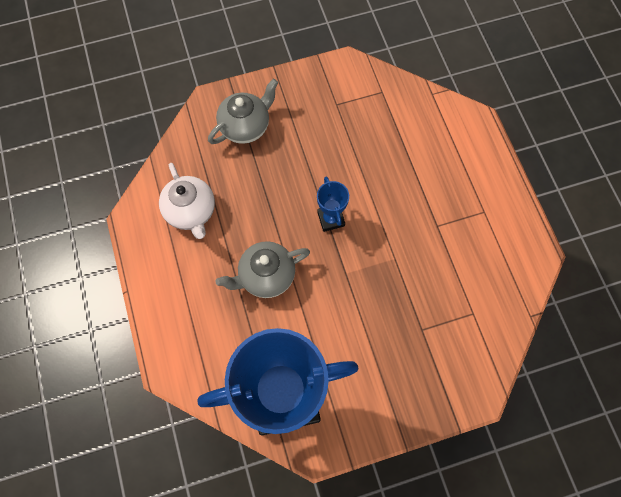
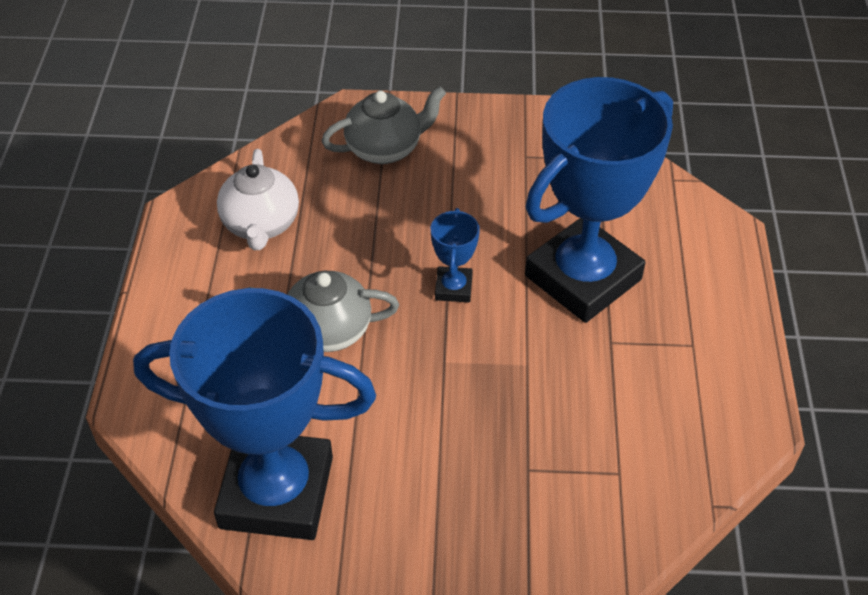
camera: 20 degrees right, 20 degrees down
(404, 185) = (582, 277): none -> blue trophy

